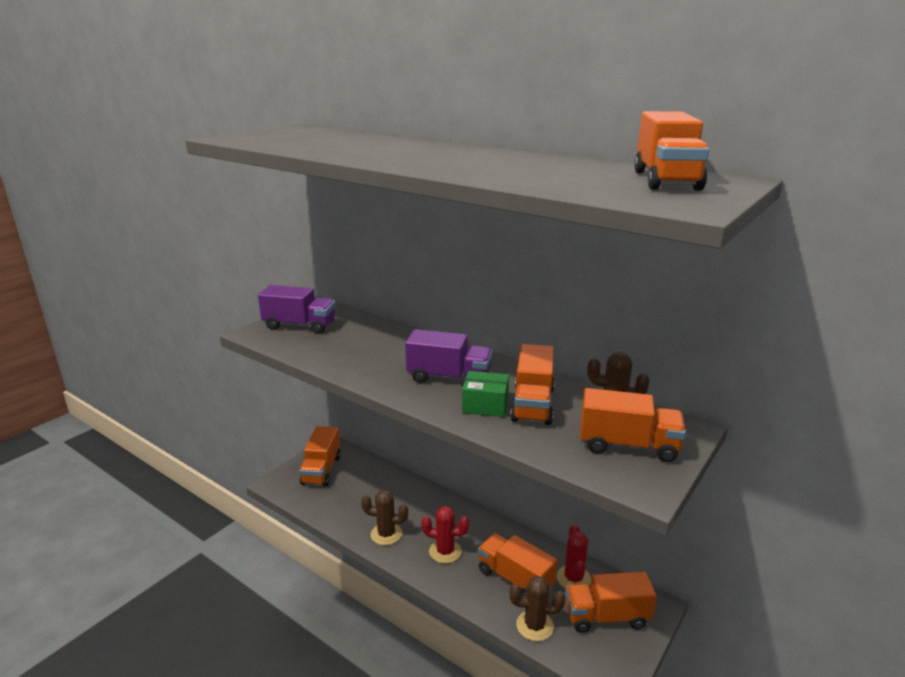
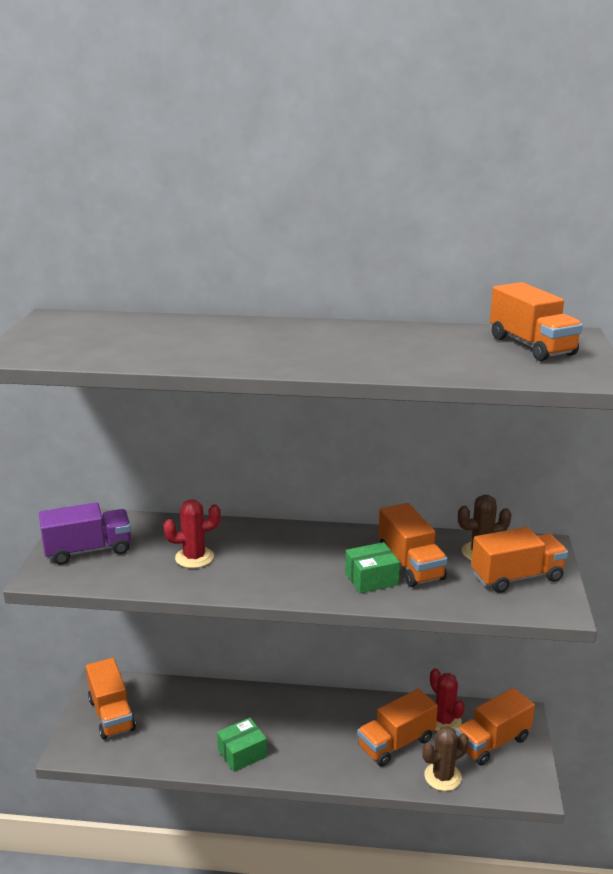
camera: 30 degrees left, 0 degrees up
(386, 534) = (242, 753): brown cactus -> green box
(445, 551) = (314, 745): red cactus -> red cactus (194, 557)
(449, 378) = (311, 562): purple truck -> none
(515, 579) = (396, 743): orange truck -> orange truck turned 45 degrees counterclockwise

